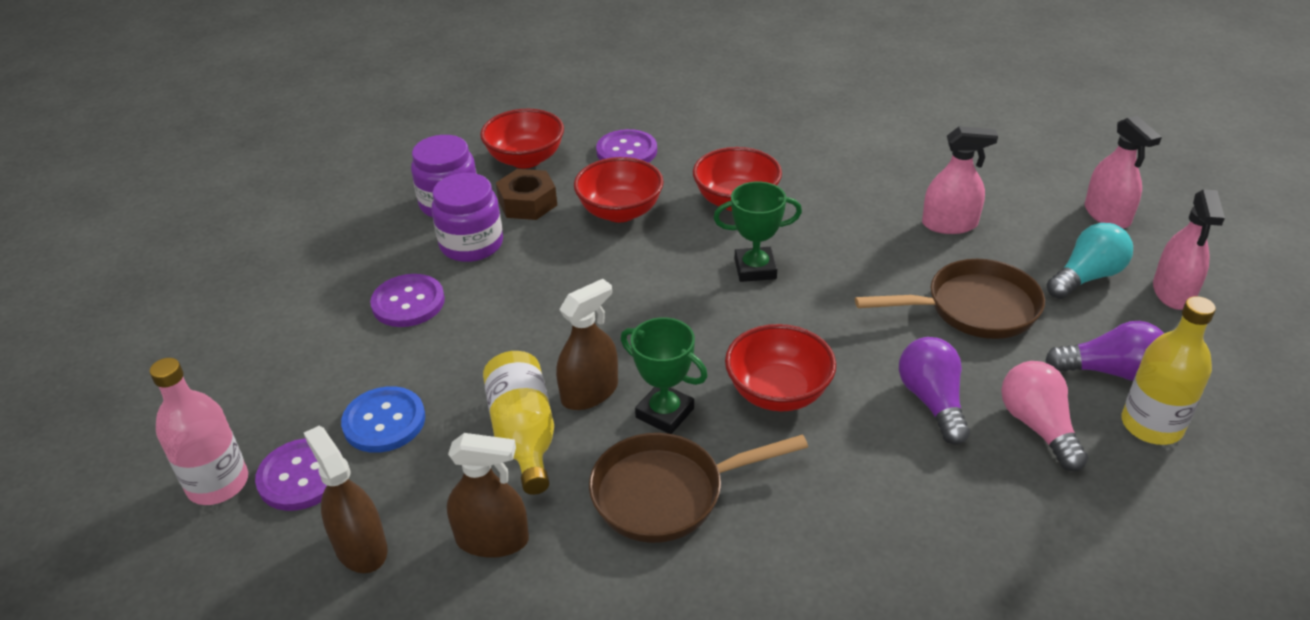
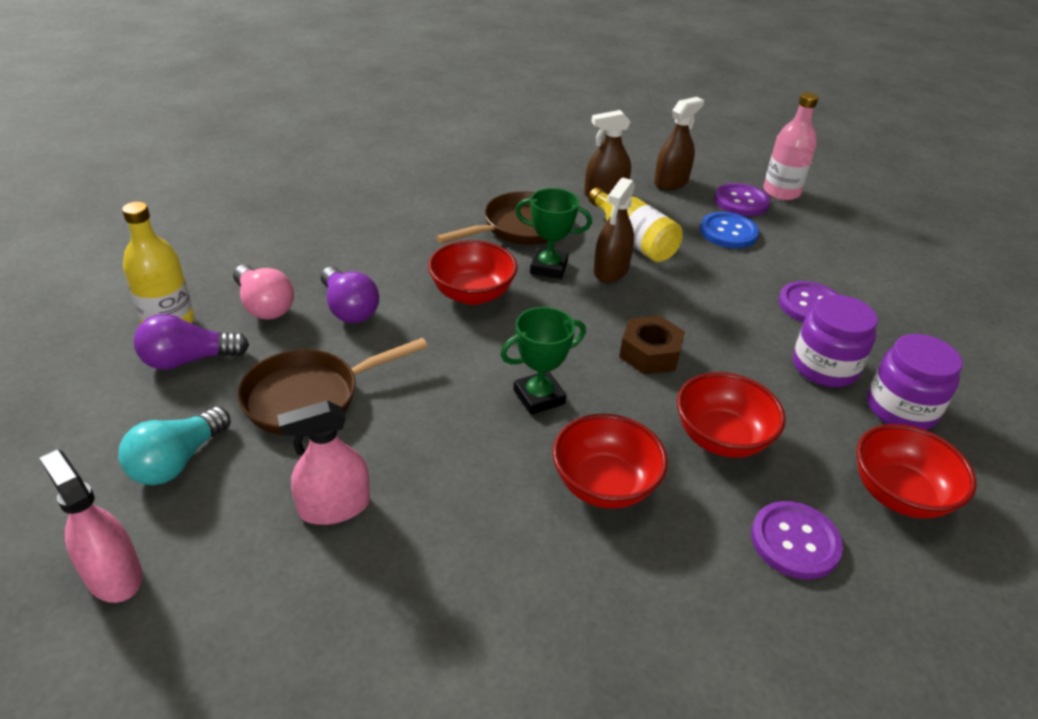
camera: 155 degrees right, 0 degrees up
(360, 547) = (671, 182): brown spray bottle -> brown spray bottle turned 75 degrees counterclockwise
(527, 203) = (826, 427): brown nut -> brown nut (650, 353)
(1173, 292) = (81, 461): pink spray bottle -> none

